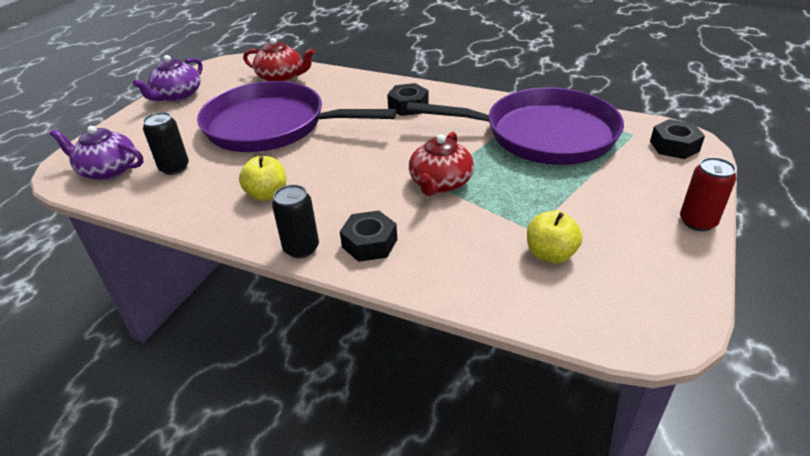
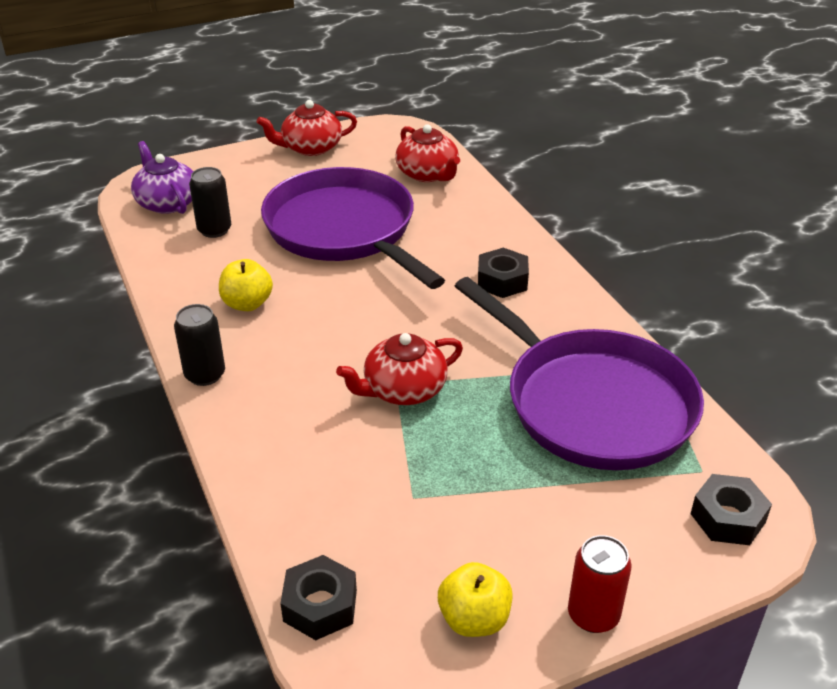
camera: 40 degrees right, 0 degrees up
(177, 96) = (310, 148): purple teapot -> red teapot
(369, 243) = (260, 408): black nut -> black nut (320, 605)
(550, 254) = (389, 532): yellow apple -> yellow apple (474, 619)

